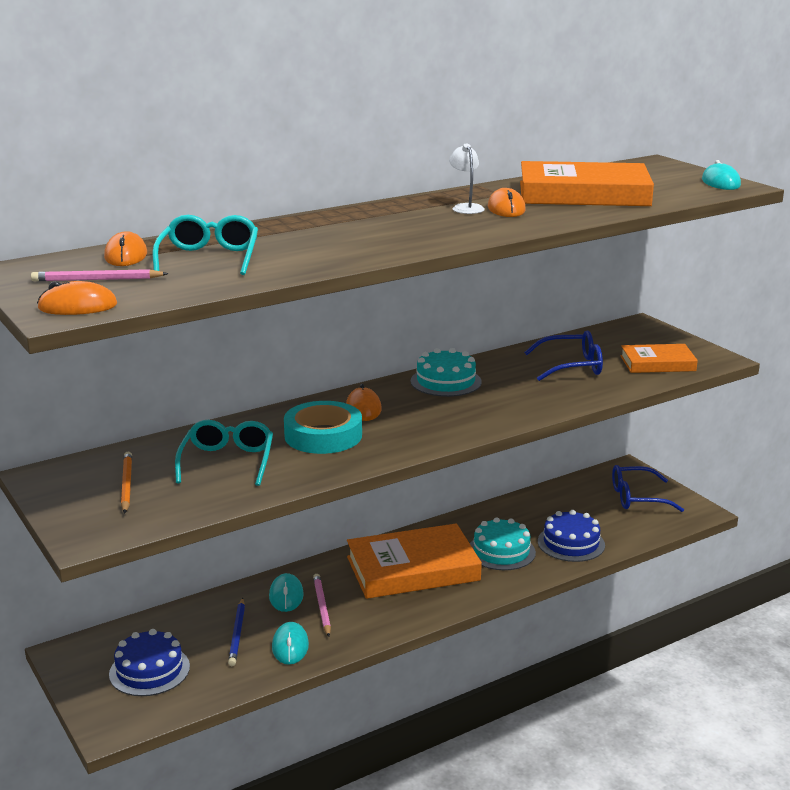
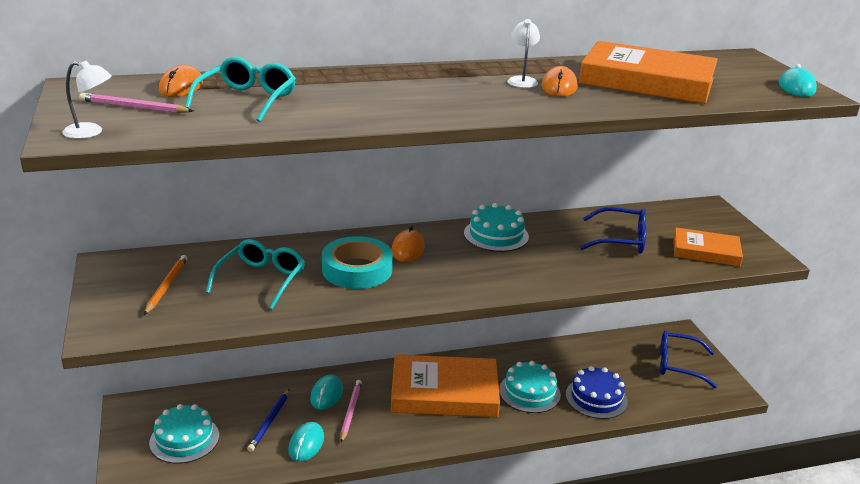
camera: 15 degrees right, 5 degrees up
(77, 306) = (91, 132): orange mouse -> white lamp
(149, 670) = (184, 439): blue cake -> turquoise cake

